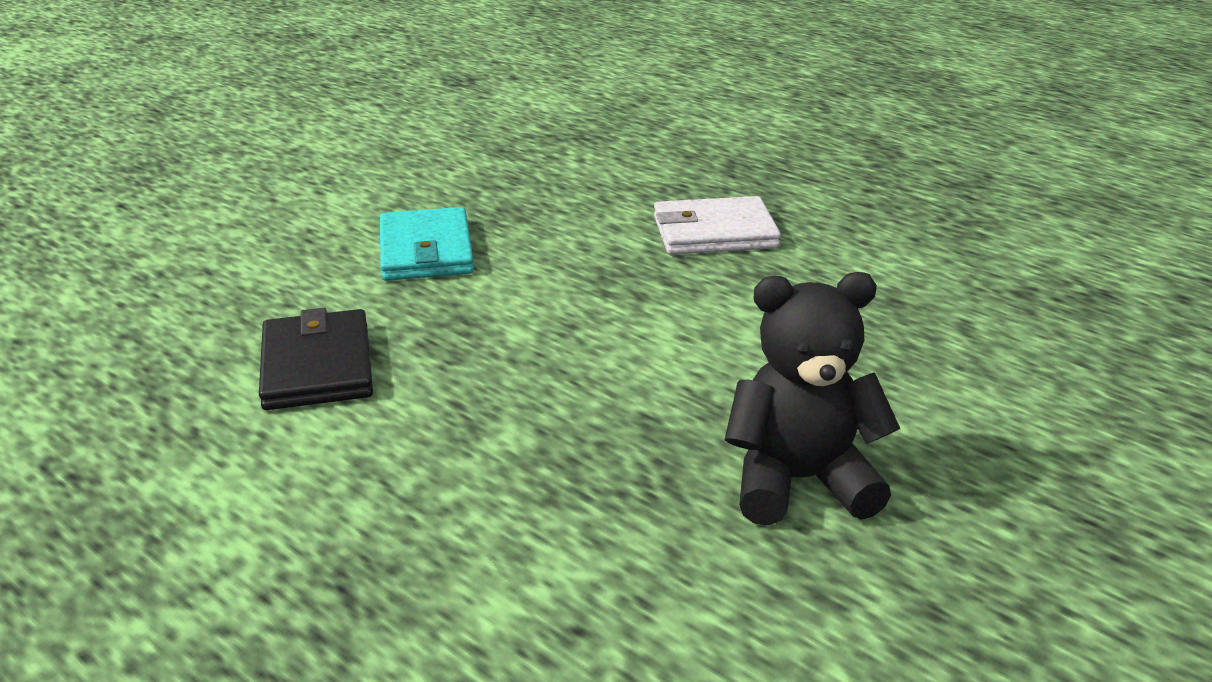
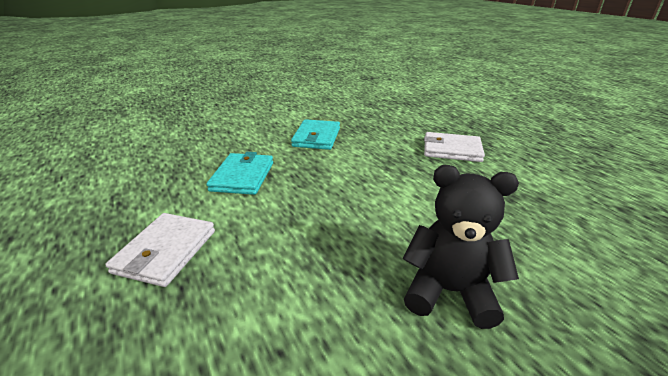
camera: 20 degrees right, 0 degrees up
(263, 539) = (165, 251): none -> white wallet
(317, 366) = (242, 176): black wallet -> turquoise wallet

